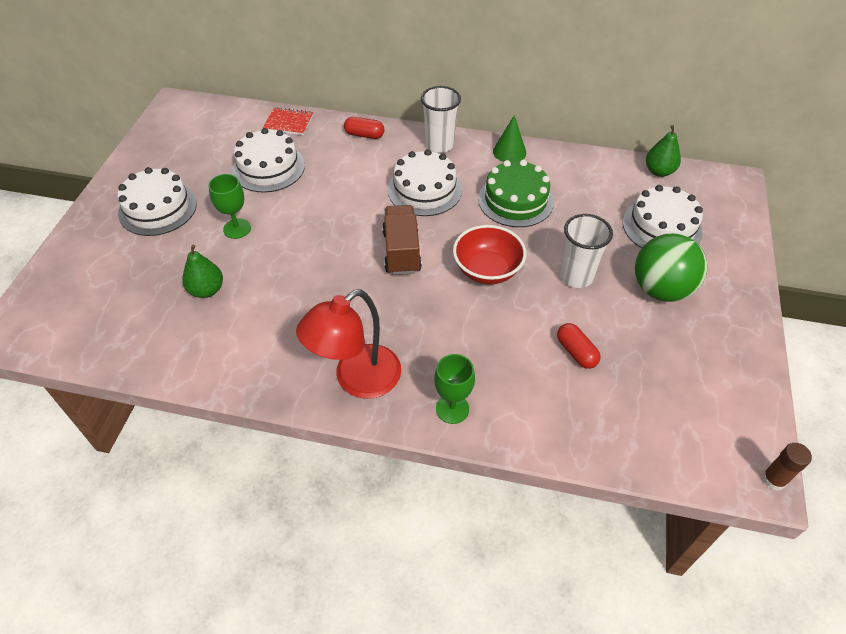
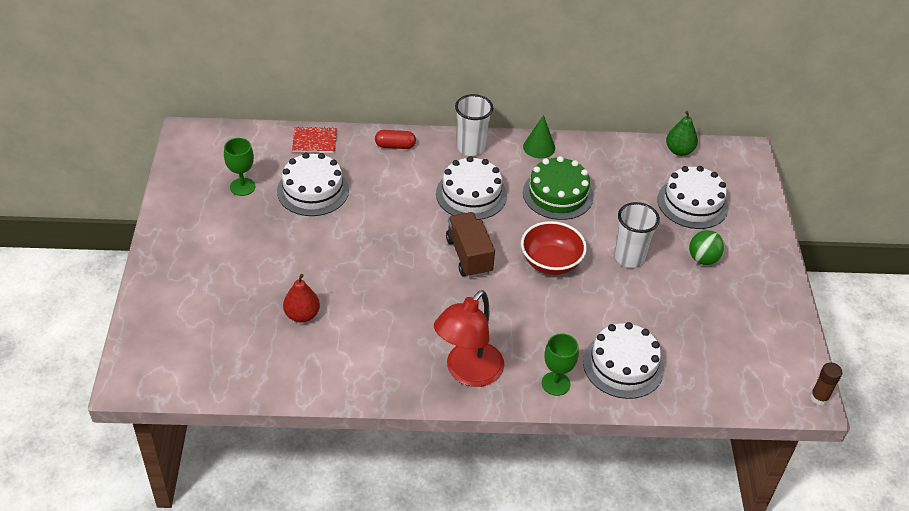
camera: 15 degrees left, 5 degrees down
(158, 208) = (220, 244): white cake -> white cake (623, 365)
(207, 290) = (302, 315): green pear -> red pear
(237, 228) = (306, 254): green goblet -> green goblet (242, 187)
(576, 352) = (645, 322): red capsule -> none
(661, 289) = (703, 259): green ball -> green ball, size x0.60

